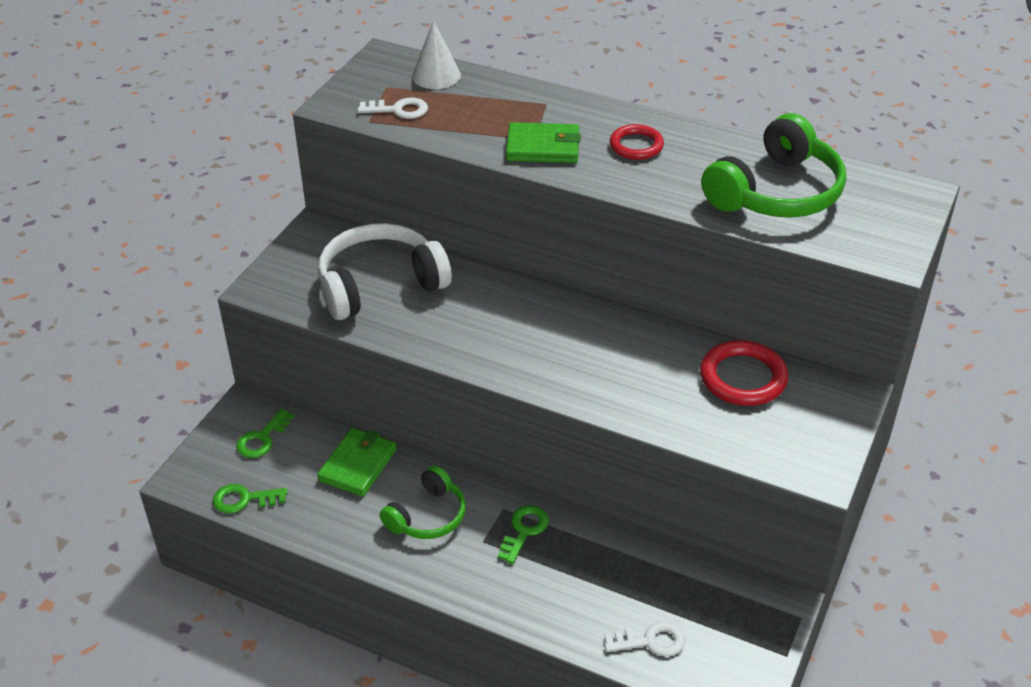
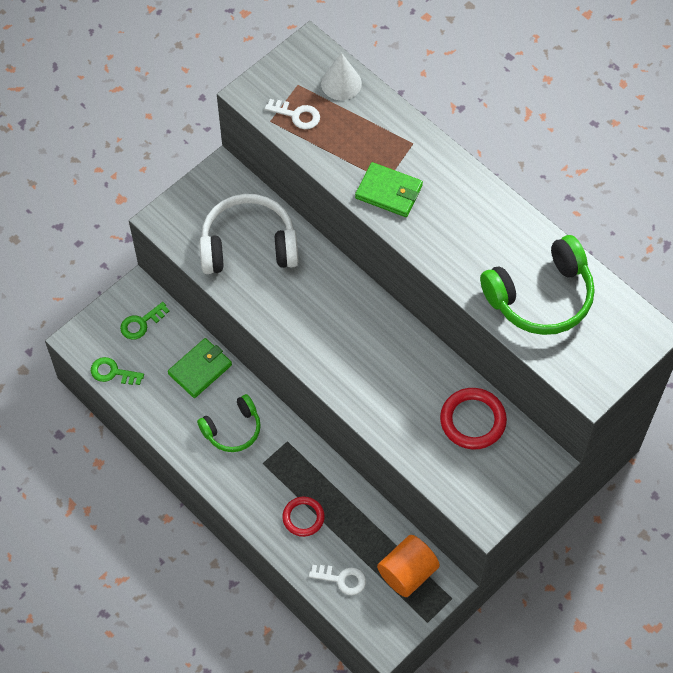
camera: 20 degrees right, 20 degrees up
(524, 530) = (294, 464): green key -> none
(636, 145) = (460, 213): red ring -> red ring (303, 517)
(729, 606) = (407, 573): none -> orange cylinder

